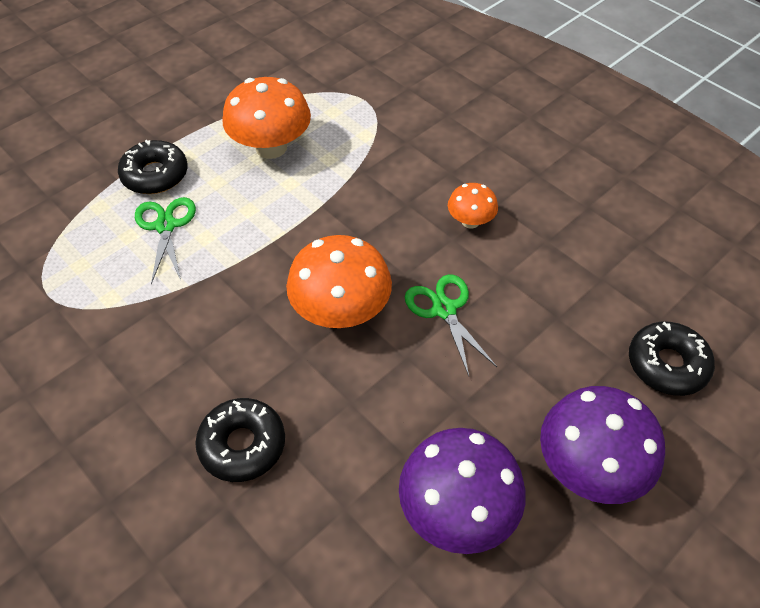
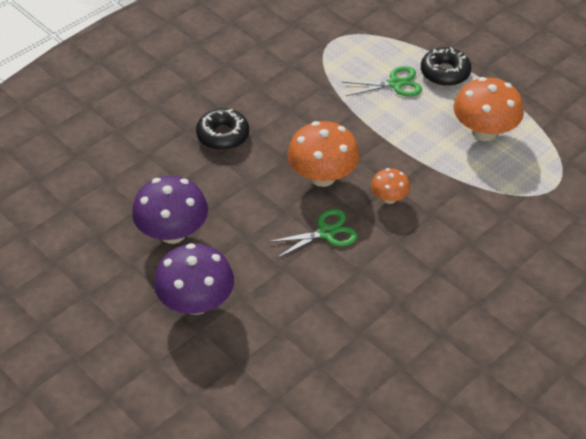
camera: 90 degrees right, 5 degrees down
(470, 221) = (415, 252): orange mushroom -> orange mushroom (389, 198)
(667, 364) = (277, 363): black donut -> none

